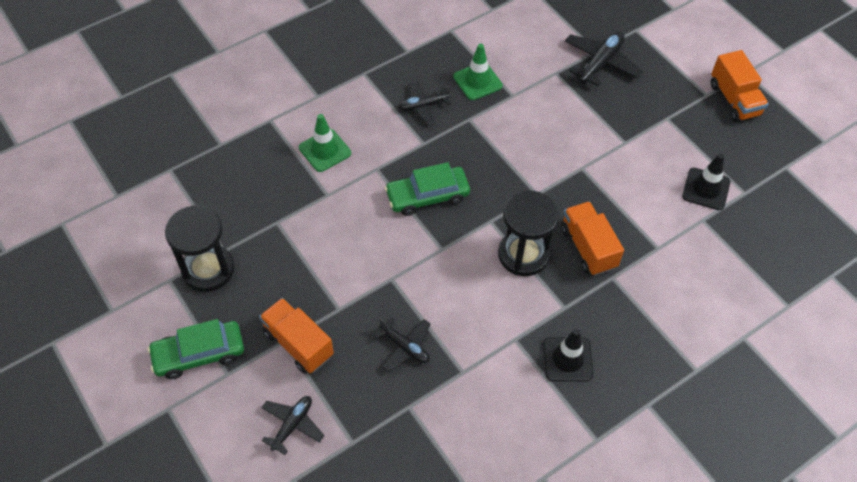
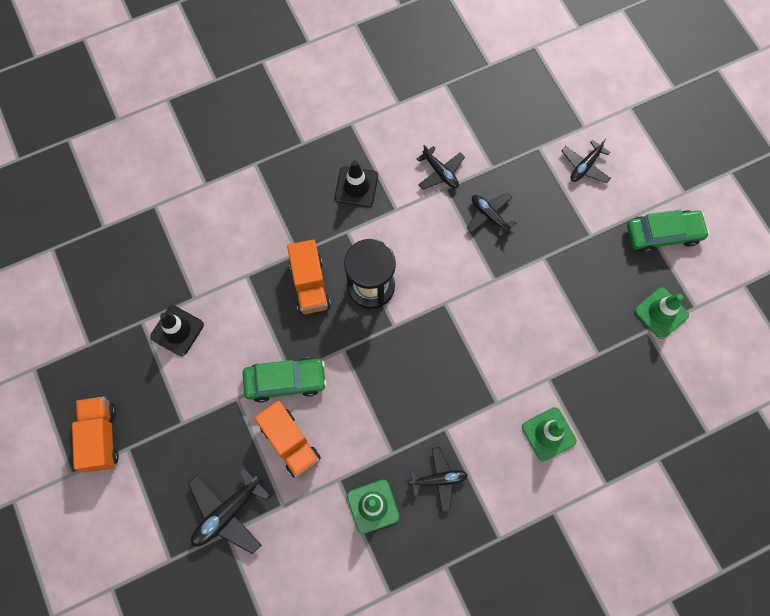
camera: 170 degrees left, 15 degrees up
(208, 269) = (661, 313): black hourglass -> green traffic cone
(298, 344) = (579, 231): orange truck -> orange truck (290, 442)
(427, 196) = (450, 362): green car -> green car (285, 381)
(471, 391) = (440, 172): none -> black plane

